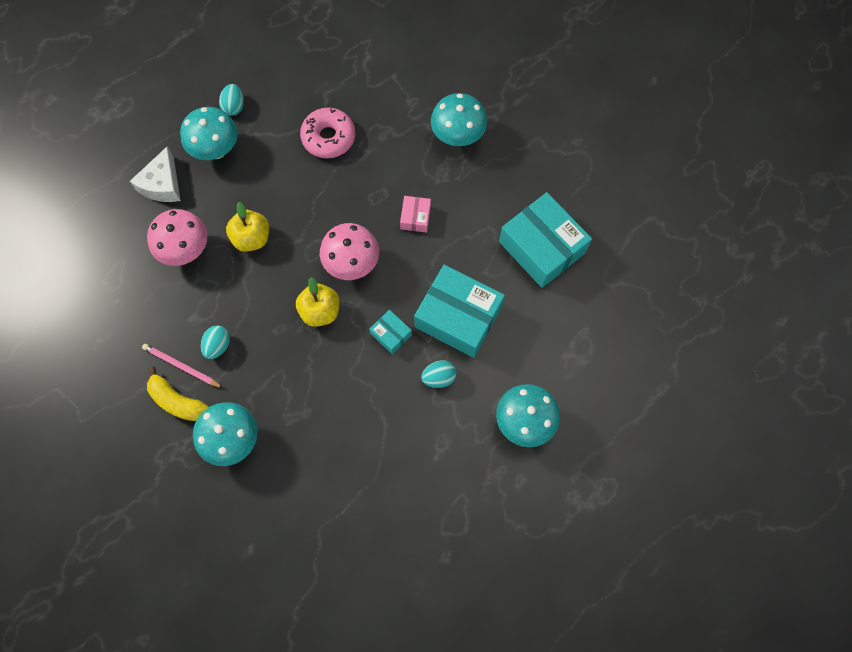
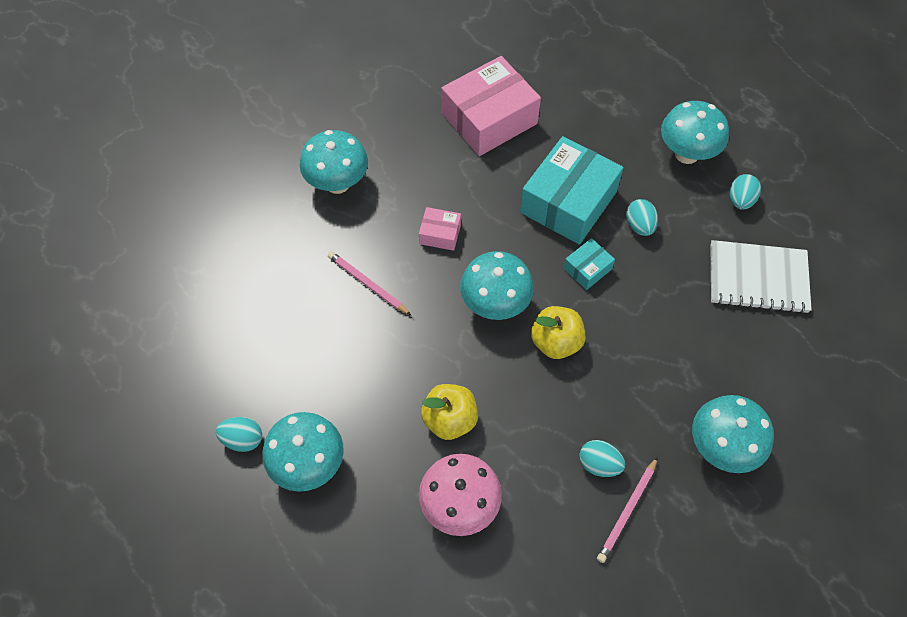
camera: 85 degrees left, 10 degrees down
(163, 184) = (353, 540): white cheese -> none
(177, 401) = (674, 516): yellow banana -> none
(328, 137) = (314, 322): pink donut -> none
(352, 264) = (495, 304): pink mushroom -> turquoise mushroom
(364, 169) = (367, 284): none -> pink pencil
(392, 479) = (758, 279): none -> white notebook
(476, 469) = (740, 200): none -> turquoise egg
(541, 247) = (489, 119): turquoise box -> pink box

